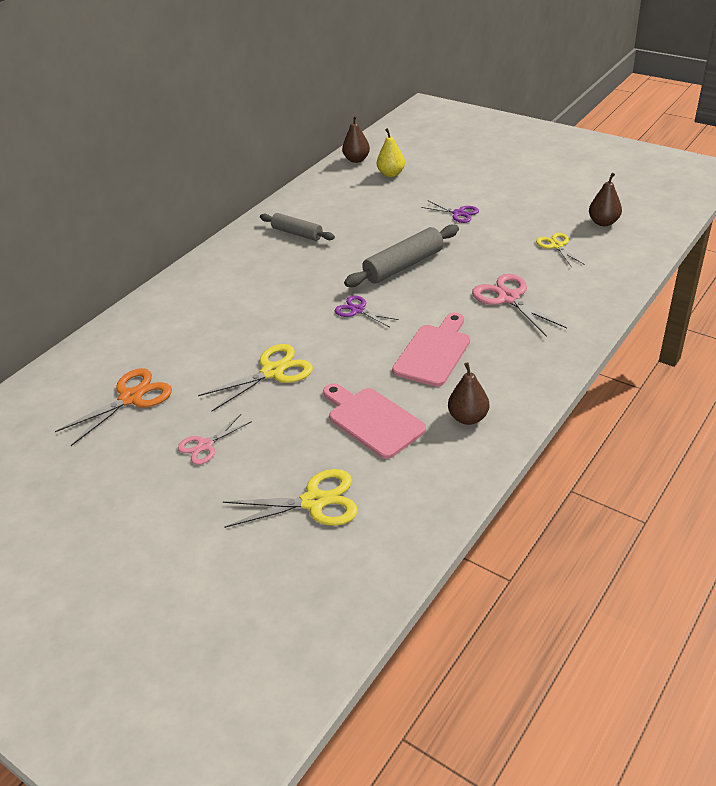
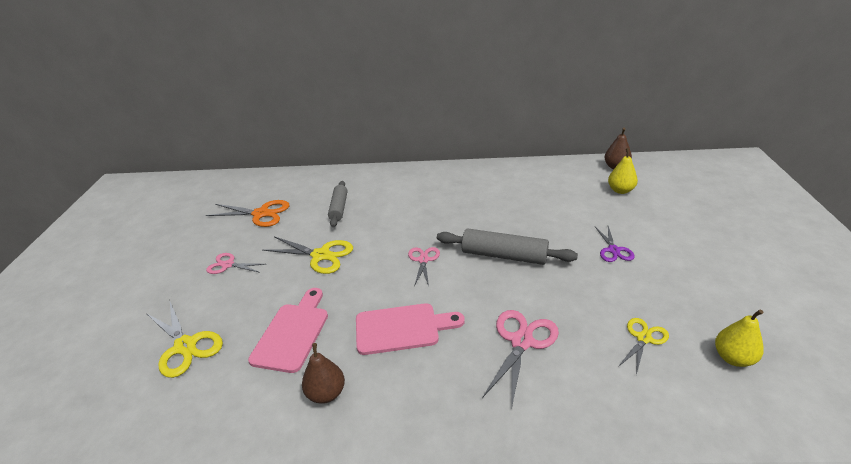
camera: 55 degrees right, 5 degrees down
(297, 233) = (489, 188): grey rolling pin -> grey rolling pin (339, 208)
(358, 310) = (423, 260): purple scissors -> pink scissors
(603, 222) = (733, 358): brown pear -> yellow pear

